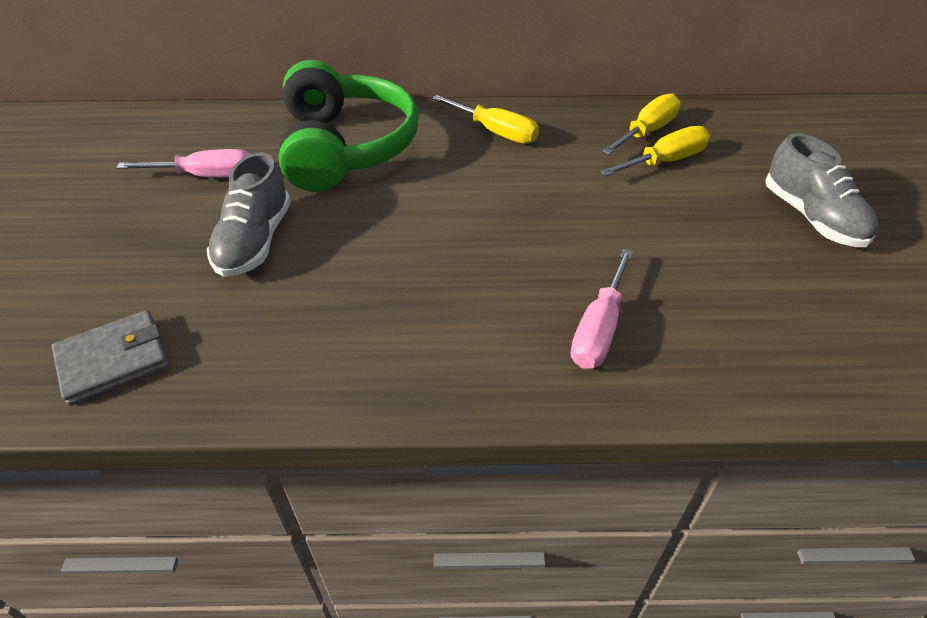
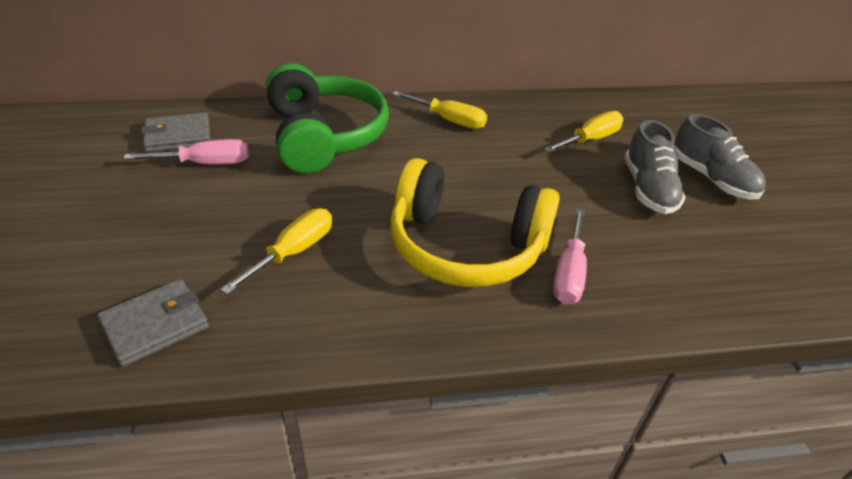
camera: 10 degrees left, 5 degrees down
(184, 143) = (178, 136): none -> grey wallet
(255, 241) = (262, 217): grey shoe -> grey shoe (648, 189)
(480, 288) = (466, 246): none -> yellow headphones
(647, 131) = (571, 117): yellow screwdriver -> yellow screwdriver (293, 252)

